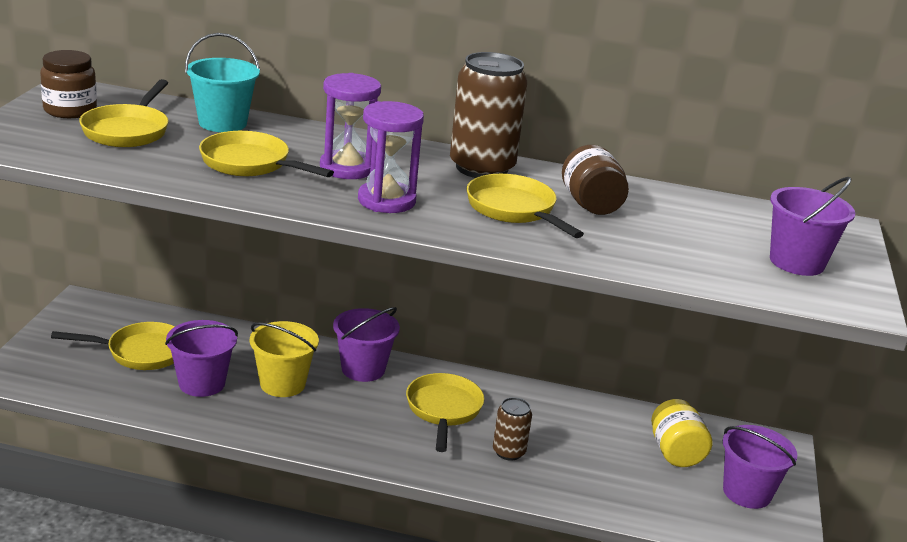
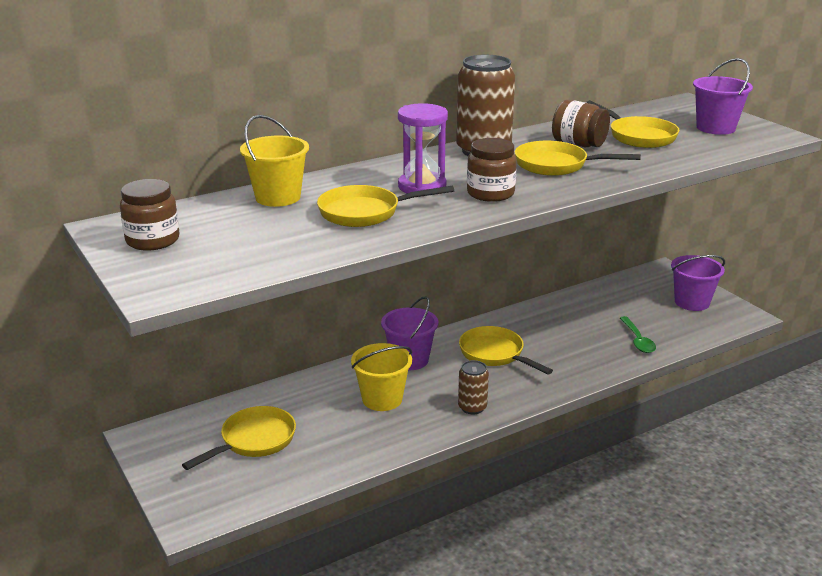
camera: 40 degrees left, 0 degrees up
(128, 130) = (233, 232): yellow pan -> yellow pan (638, 136)
(202, 383) = (333, 432): purple bucket -> none
(222, 123) = (278, 197): turquoise bucket -> yellow bucket
(386, 201) = (490, 193): purple hourglass -> brown jar
(508, 452) = (566, 354): brown can -> brown can (472, 407)
(608, 486) = (637, 340): none -> green spoon
(675, 453) = (632, 303): yellow jar -> none

